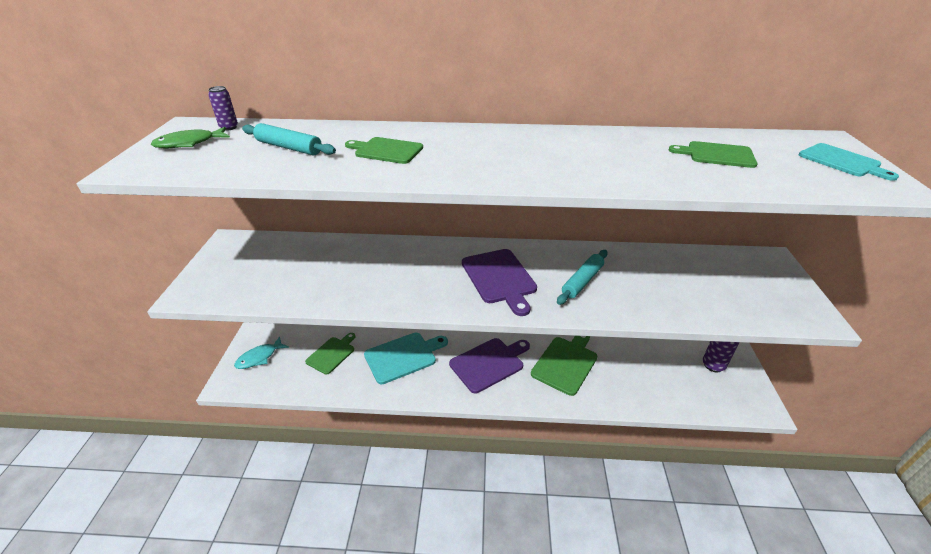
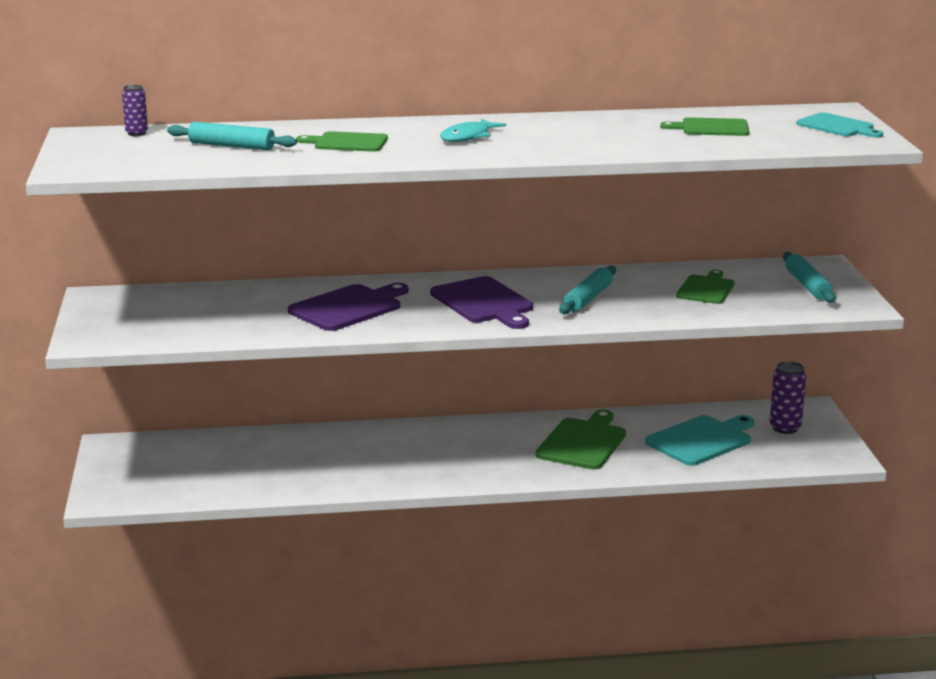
camera: 10 degrees left, 15 degrees down
(189, 143) = (107, 149): green fish -> none
(259, 357) = (131, 474): turquoise fish -> turquoise fish (468, 137)
(332, 354) = (239, 462): green cutting board -> green cutting board (706, 289)
(403, 356) = (347, 455): turquoise cutting board -> turquoise cutting board (701, 440)
(489, 363) = (474, 451): purple cutting board -> purple cutting board (348, 307)
(764, 283) = (807, 285): none -> turquoise rolling pin

